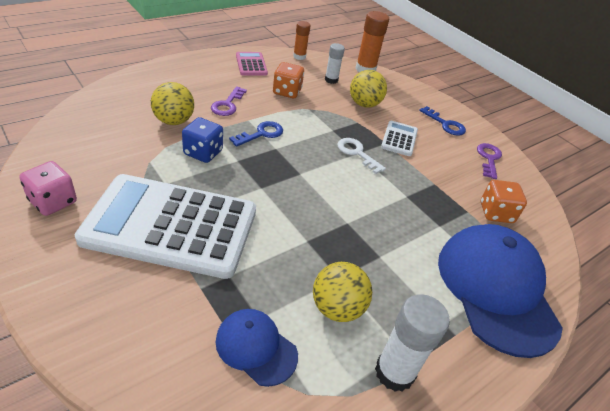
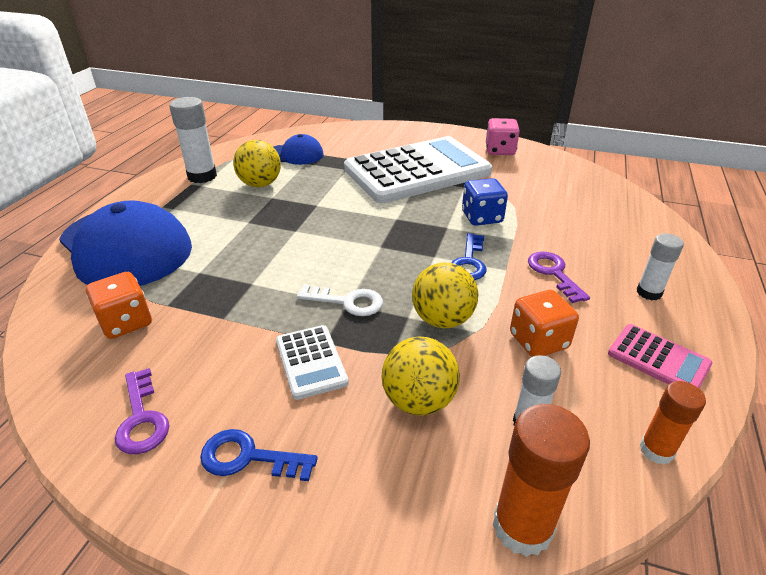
camera: 150 degrees right, 5 degrees down
(174, 121) = (554, 227): yellow ball -> yellow ball (442, 319)
(202, 76) = (649, 292): none -> white glue stick

